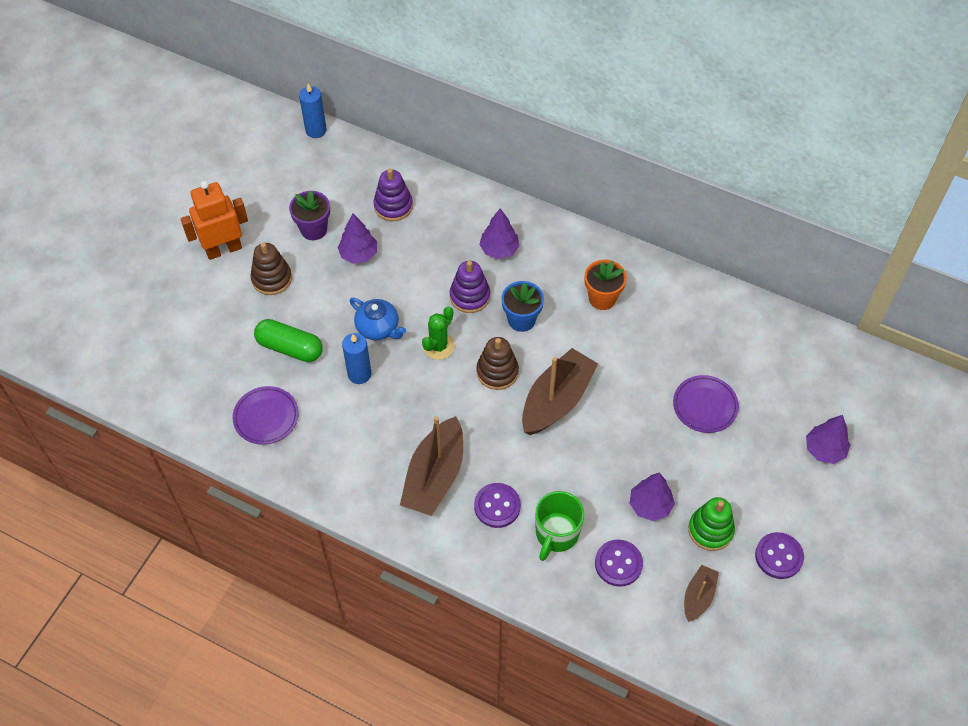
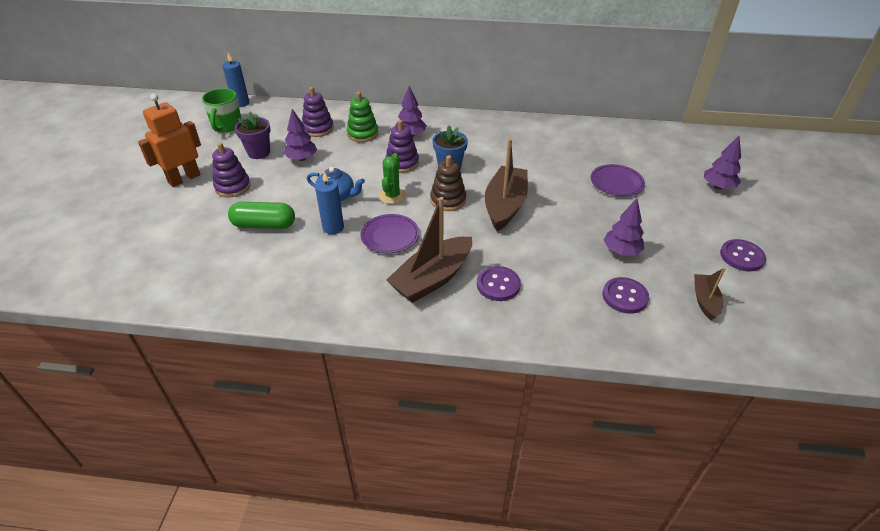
camera: 20 degrees left, 15 degrees down
(266, 417) = (258, 276): purple plate -> purple plate (390, 236)
(272, 279) = (233, 187): brown stacking toy -> purple stacking toy
(434, 476) = (432, 278): brown boat -> brown boat turned 45 degrees clockwise
(556, 534) = (560, 290): green mug -> green mug (226, 126)
(602, 298) = (502, 144): orange flower pot -> none
(710, 530) = (678, 254): green stacking toy -> green stacking toy (363, 134)

